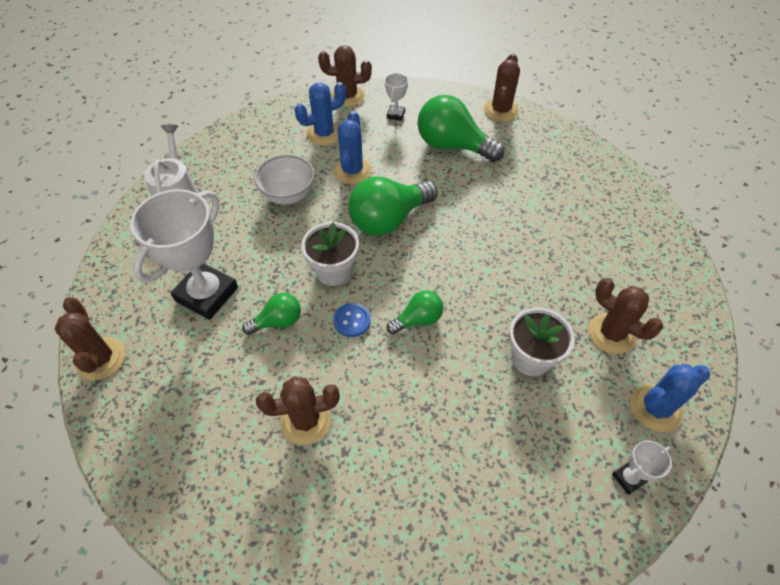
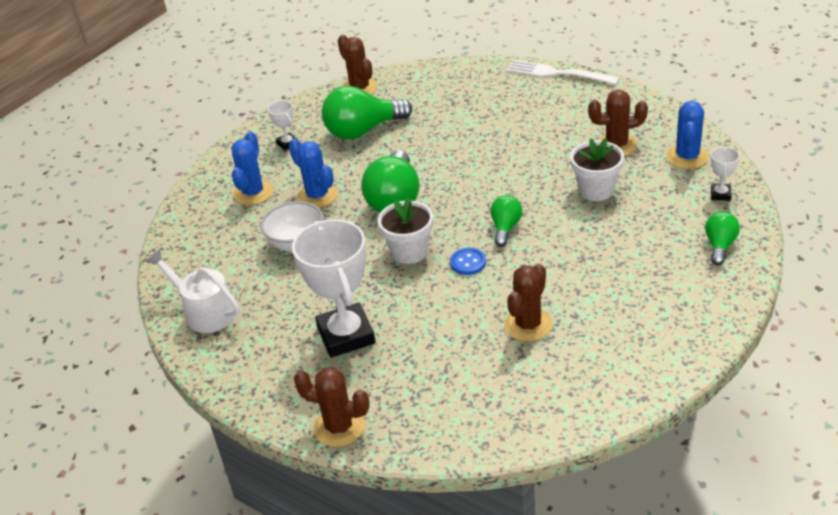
camera: 45 degrees left, 15 degrees down
(278, 321) = (422, 304): green light bulb -> green light bulb (720, 245)
(347, 96) = (227, 160): brown cactus -> none
(663, 222) = (558, 73): none -> white fork

